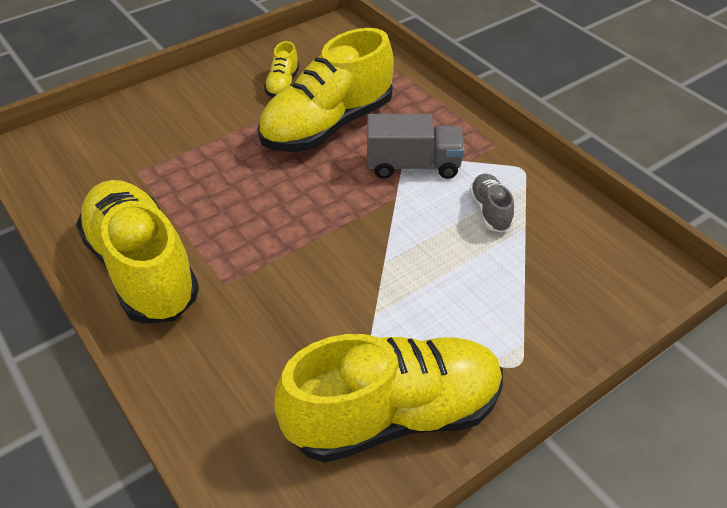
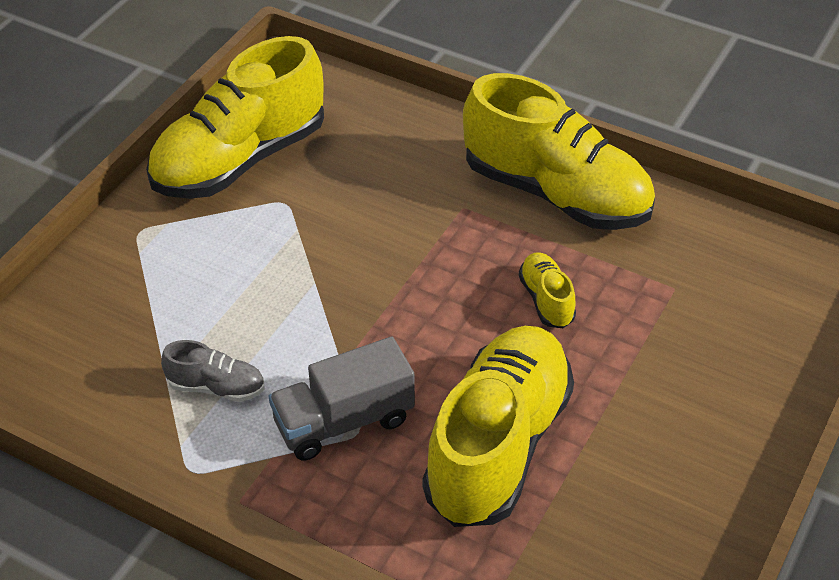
camera: 155 degrees right, 0 degrees up
(283, 84) = (621, 501): yellow shoe -> yellow shoe (546, 300)
(490, 211) = (216, 387): grey shoe -> grey shoe turned 45 degrees counterclockwise

